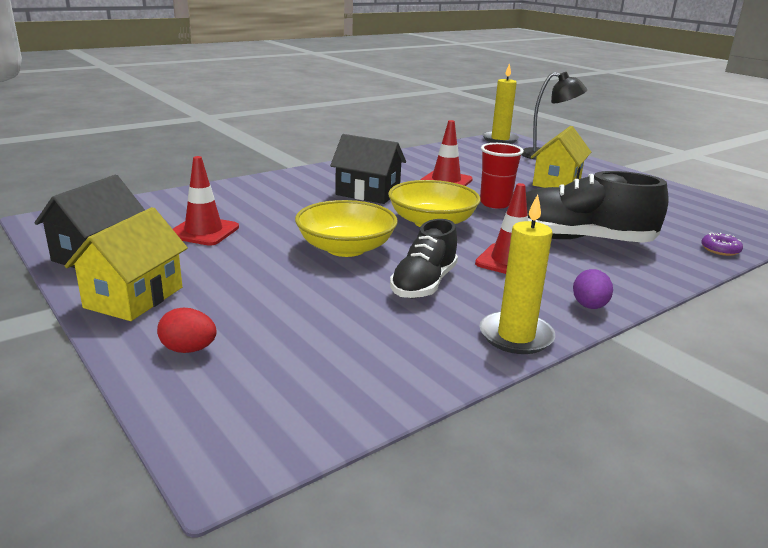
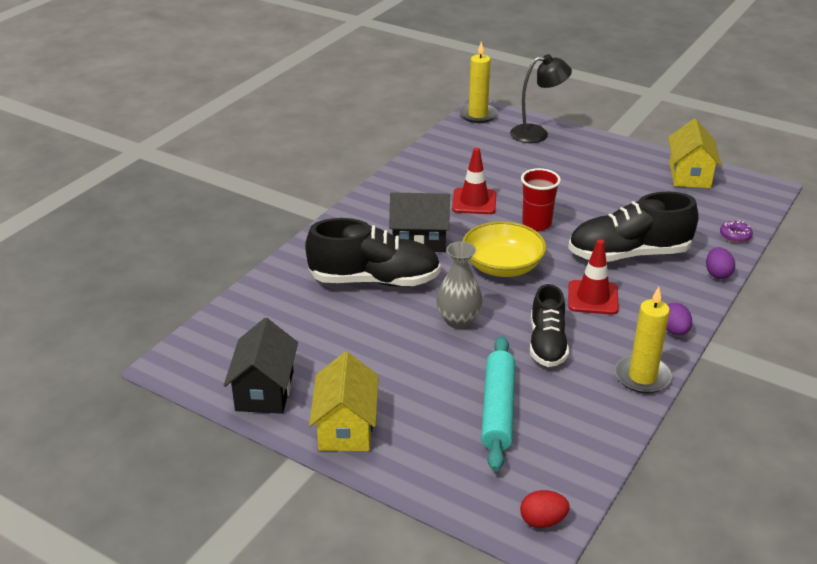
camera: 20 degrees left, 10 degrees up
(188, 349) = (436, 462): red egg -> red egg (542, 521)
(203, 231) = (324, 336): red traffic cone -> none
(296, 208) = (374, 280): none -> black shoe
(311, 323) = (498, 409): none -> turquoise rolling pin
(346, 248) = (458, 320): yellow bowl -> grey vase
(557, 182) = (569, 176): yellow house -> yellow house (689, 175)
(679, 273) = (717, 274): none -> purple egg

